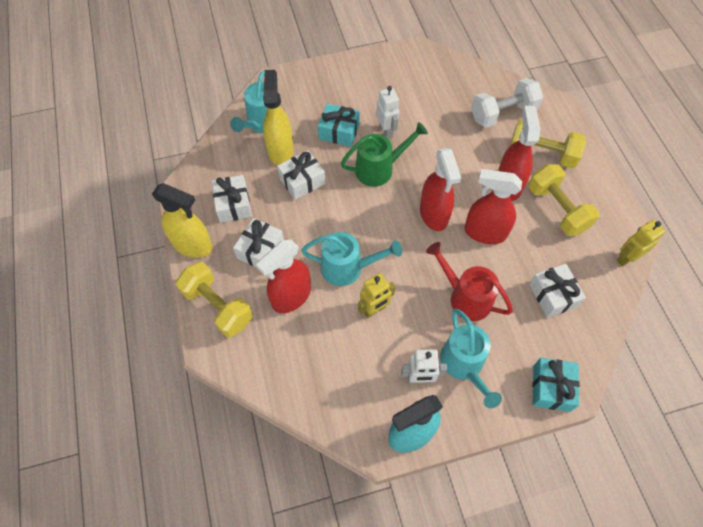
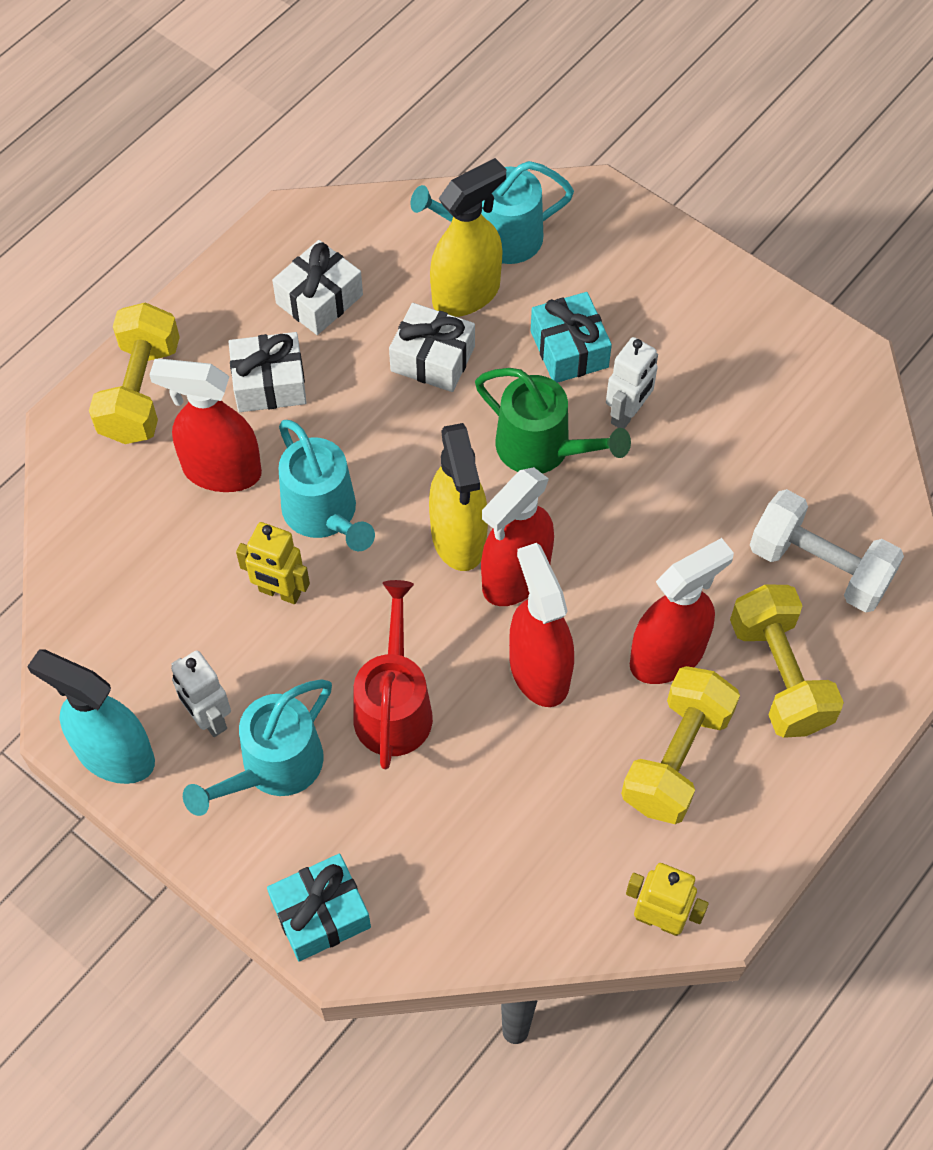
camera: 55 degrees right, 0 degrees up
(193, 245) = (213, 296): yellow spray bottle -> yellow spray bottle (458, 538)
(552, 295) = (494, 835): white gift -> none

